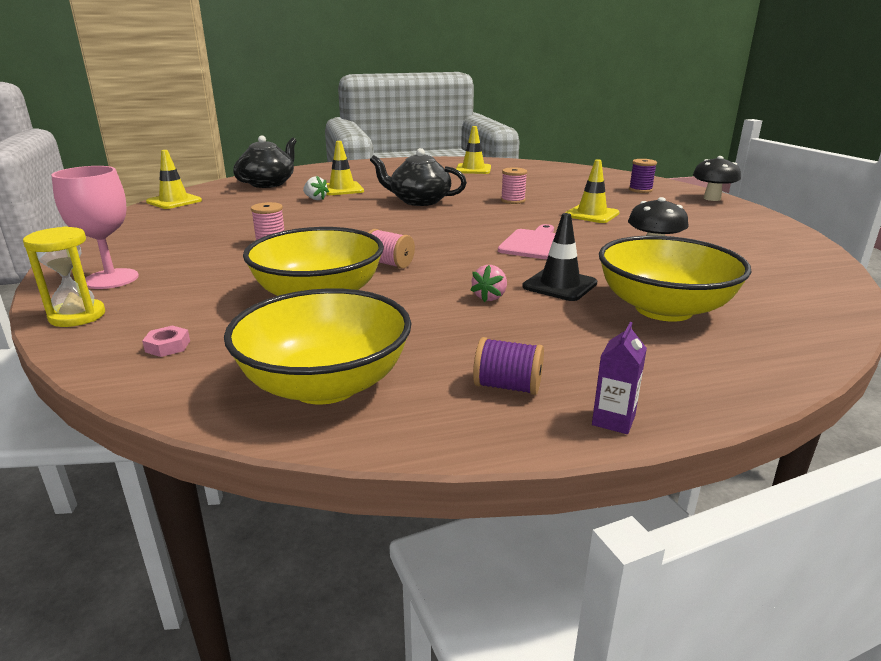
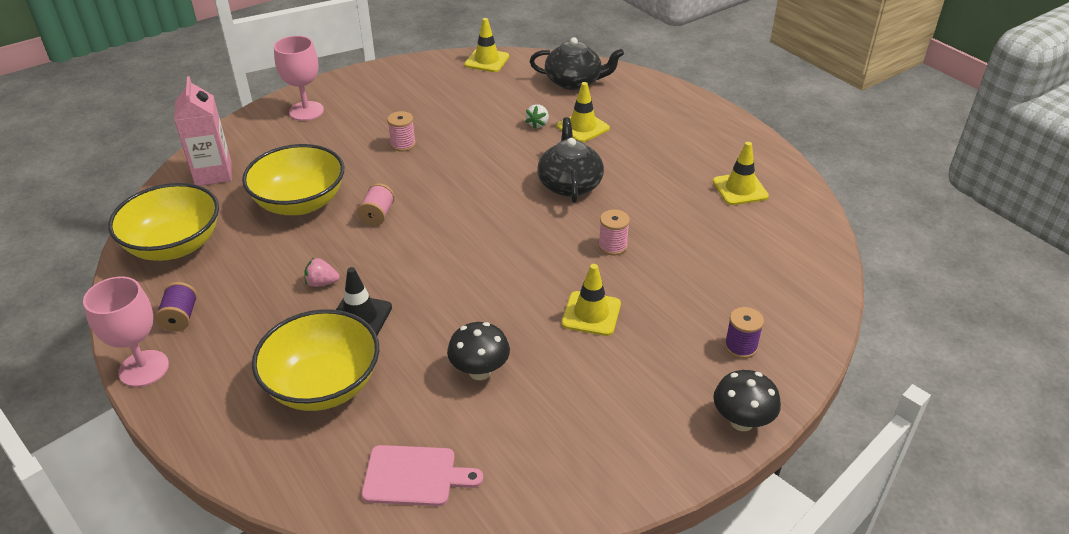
camera: 70 degrees right, 15 degrees up
(77, 316) = (246, 126): yellow hourglass -> none
(167, 346) = (213, 174): pink nut -> pink carton
(533, 243) = (465, 285): pink cutting board -> pink cutting board (414, 476)
(613, 420) = (144, 368): purple carton -> pink goblet

